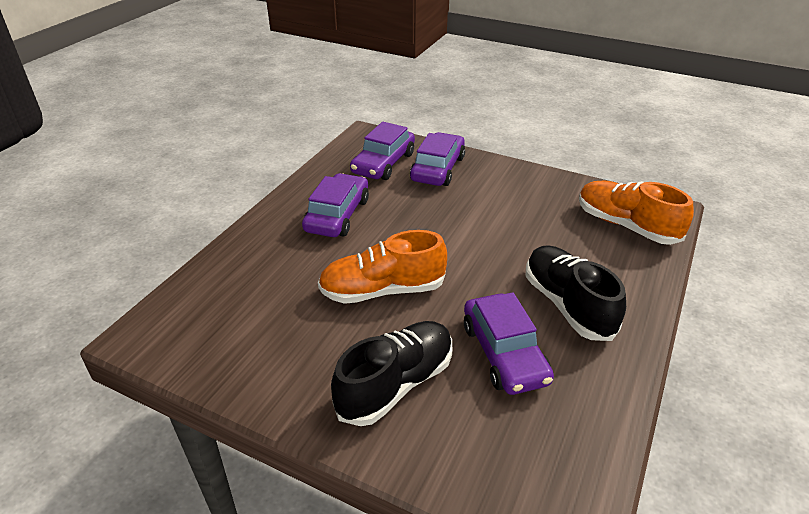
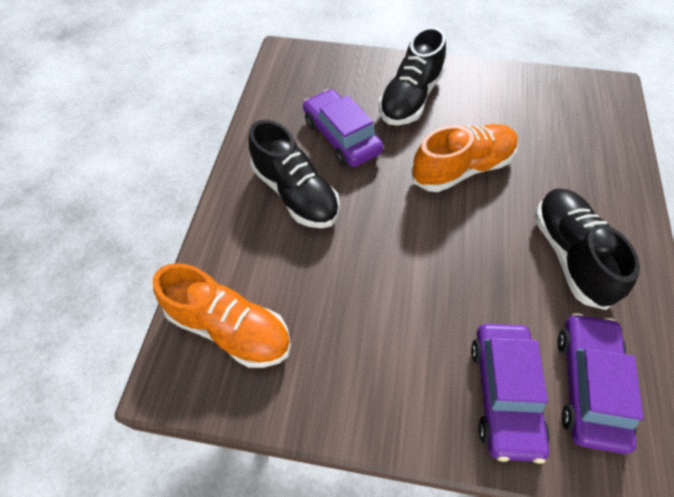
camera: 165 degrees right, 20 degrees up
(337, 215) = (570, 254): purple car -> black shoe

